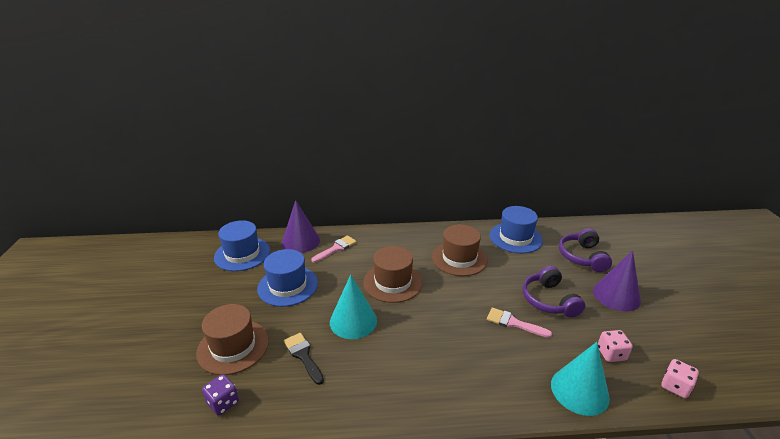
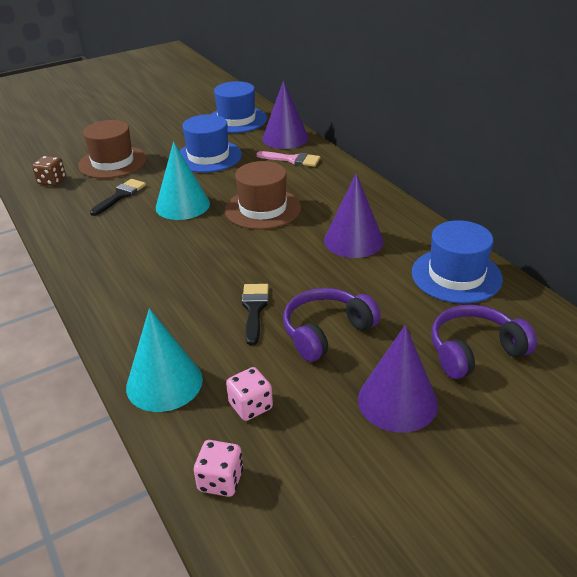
camera: 65 degrees right, 5 degrees up
(223, 402) = (52, 181): purple dice -> brown dice
(459, 258) = (353, 240): brown hat -> purple cone
(513, 323) = (254, 309): pink brush -> black brush

